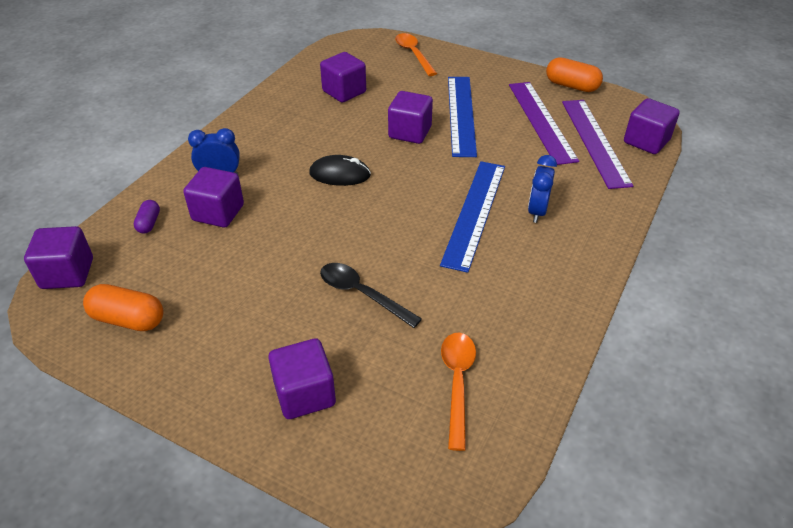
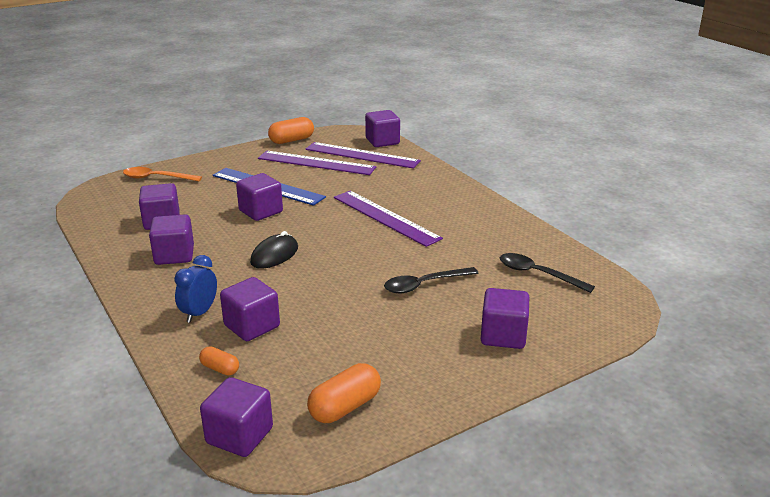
camera: 60 degrees left, 15 degrees down
(149, 223) = (220, 369): purple capsule -> orange capsule
(296, 123) = (174, 255): none -> purple cube
(457, 383) = (538, 274): orange spoon -> black spoon
(475, 213) = (385, 217): blue ruler -> purple ruler
(537, 211) = (408, 197): blue clock -> none

